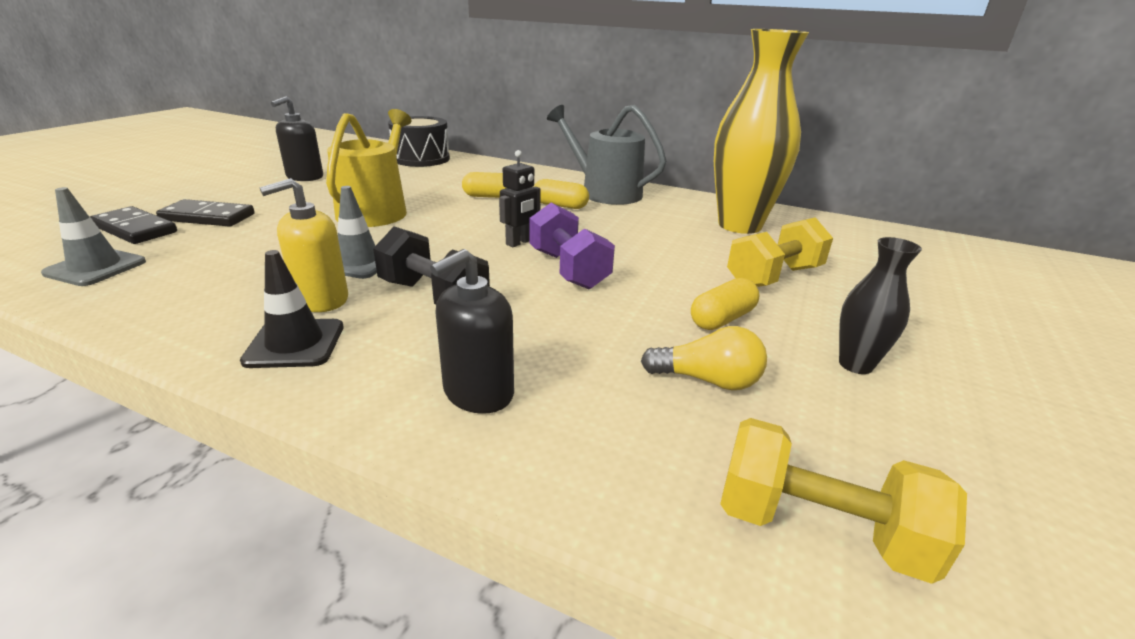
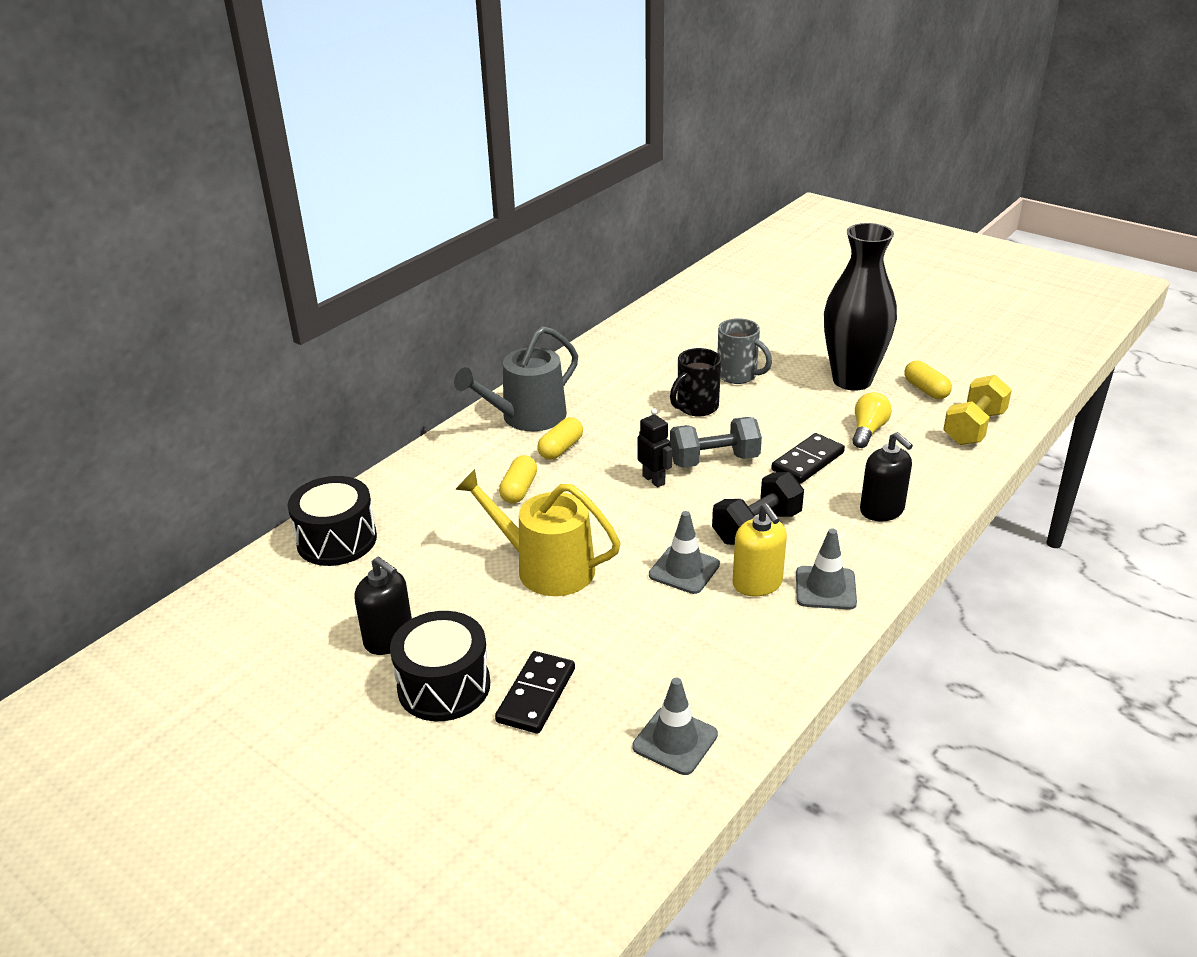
camera: 75 degrees left, 5 degrees up
(135, 229) = (564, 746): black domino -> black domino (807, 461)
(241, 192) = (444, 686): none -> black drum
(295, 344) = (825, 588): black traffic cone -> grey traffic cone
(568, 269) = (714, 460): purple dumbbell -> grey dumbbell
(676, 256) = (696, 407): none -> black mug
(722, 319) = (798, 410): yellow capsule -> yellow capsule (926, 390)
(739, 225) = (636, 364): yellow vase -> none
(773, 277) = (738, 375): yellow dumbbell -> grey mug
(855, 365) = (852, 380): black vase -> black vase, size x2.13

